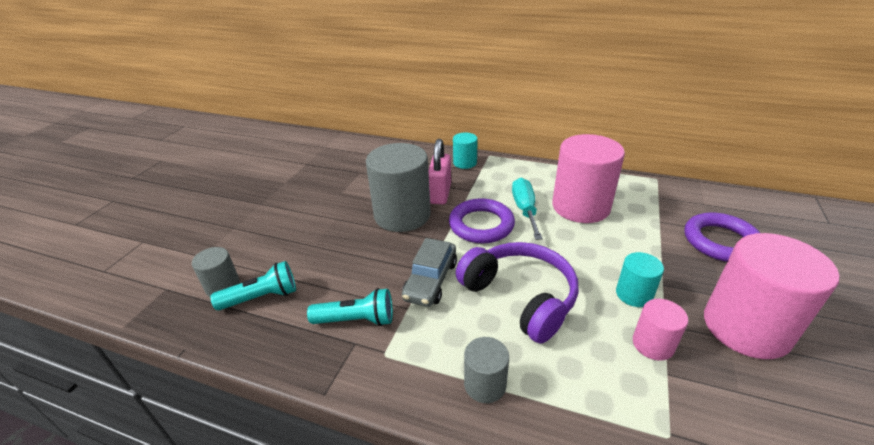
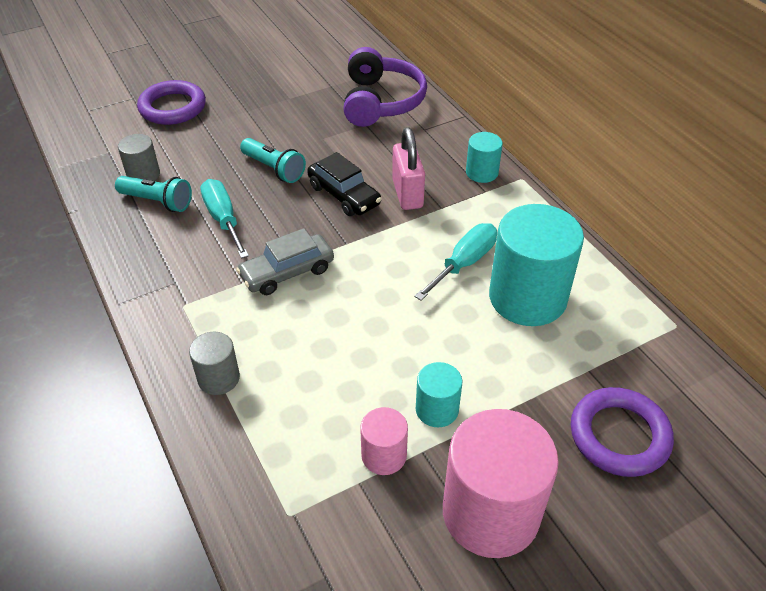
camera: 40 degrees right, 10 degrees up
(335, 277) = (223, 219): none -> turquoise screwdriver
(356, 320) = (196, 266): turquoise flashlight -> turquoise flashlight (274, 169)
(402, 215) = (344, 195): grey cylinder -> black car
(440, 194) = (407, 194): pink padlock -> pink padlock turned 60 degrees counterclockwise
(481, 225) = (399, 251): purple ring -> purple ring (172, 107)
(520, 297) = (336, 338): purple headphones -> purple headphones (380, 101)
(580, 207) = (527, 298): pink cylinder -> turquoise cylinder

